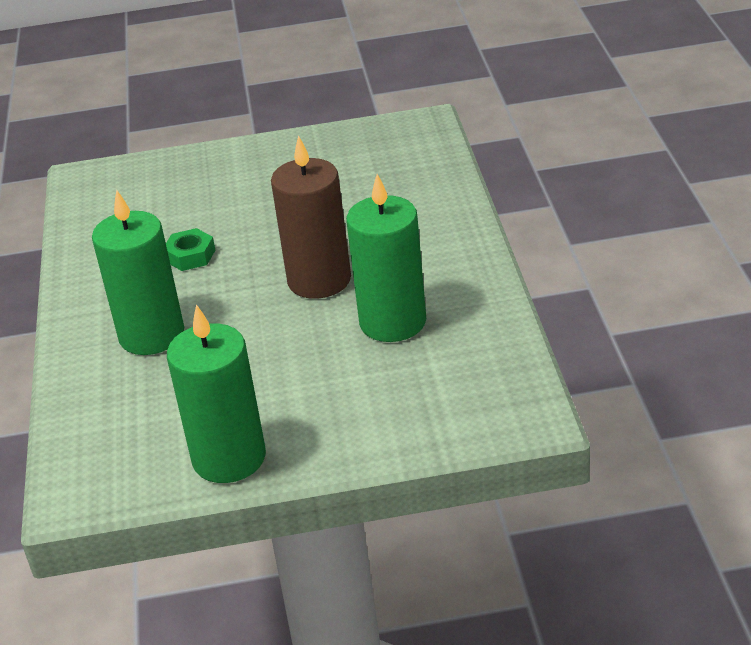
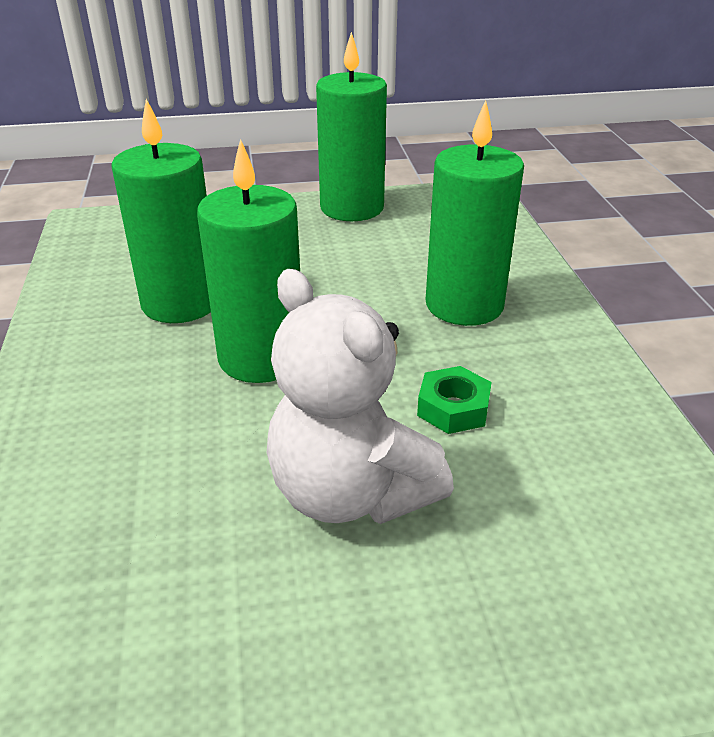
camera: 175 degrees right, 0 degrees up
(263, 210) = (351, 492): none -> white teddy bear
(319, 280) = (261, 357): brown candle -> green candle

